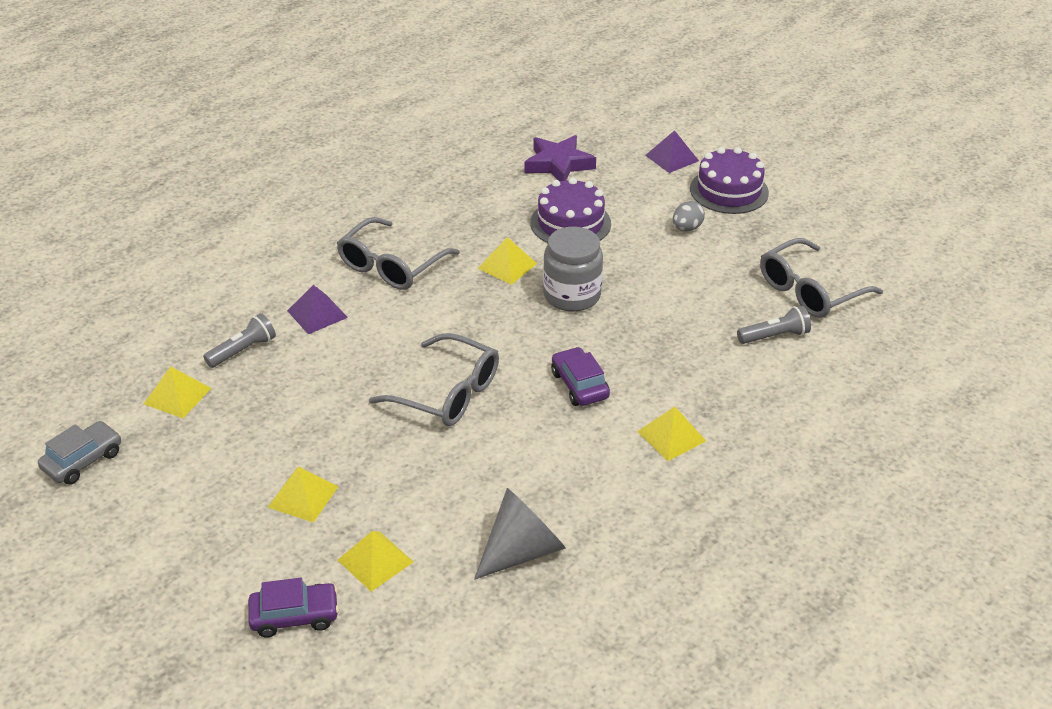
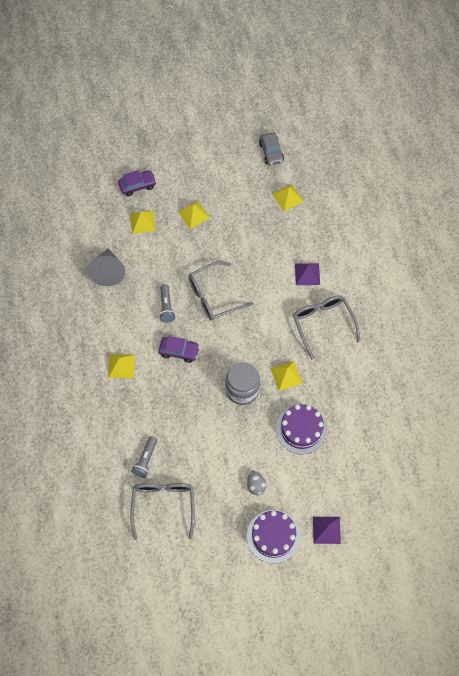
camera: 125 degrees right, 25 degrees up
(243, 350) = (301, 233): grey flashlight -> grey flashlight (166, 307)
(295, 616) = (137, 185): purple car -> purple car turned 135 degrees counterclockwise
(558, 164) = (361, 461): purple star -> none

